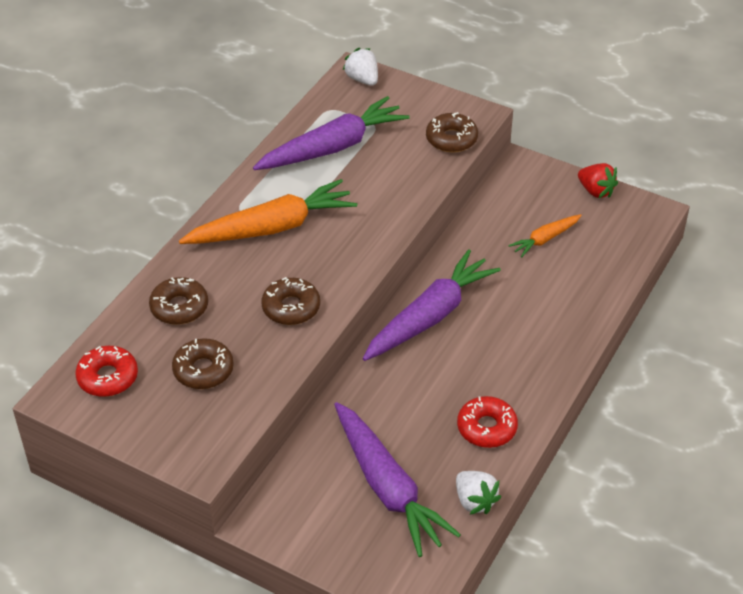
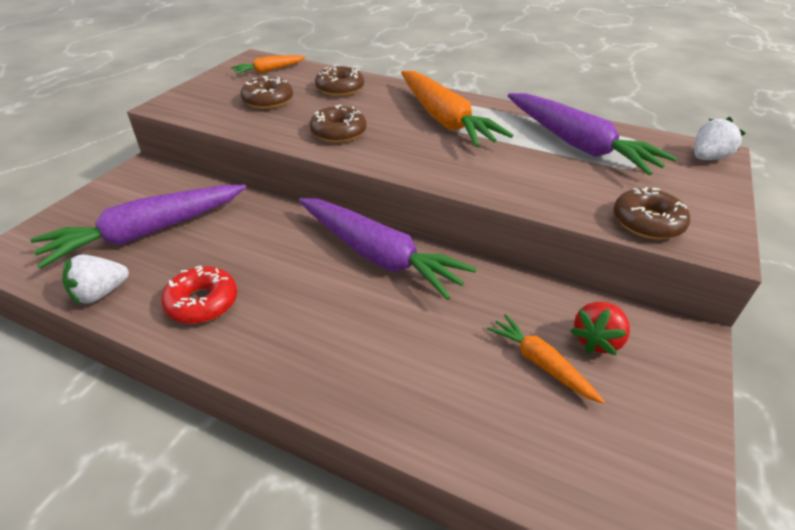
camera: 85 degrees right, 5 degrees down
(108, 377) = (269, 70): red donut -> orange carrot
(596, 191) = (684, 436): red strawberry -> red strawberry (596, 340)

